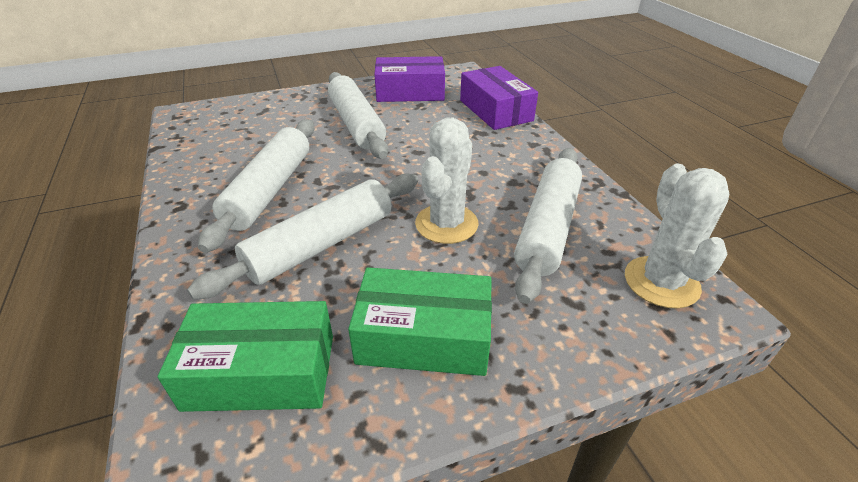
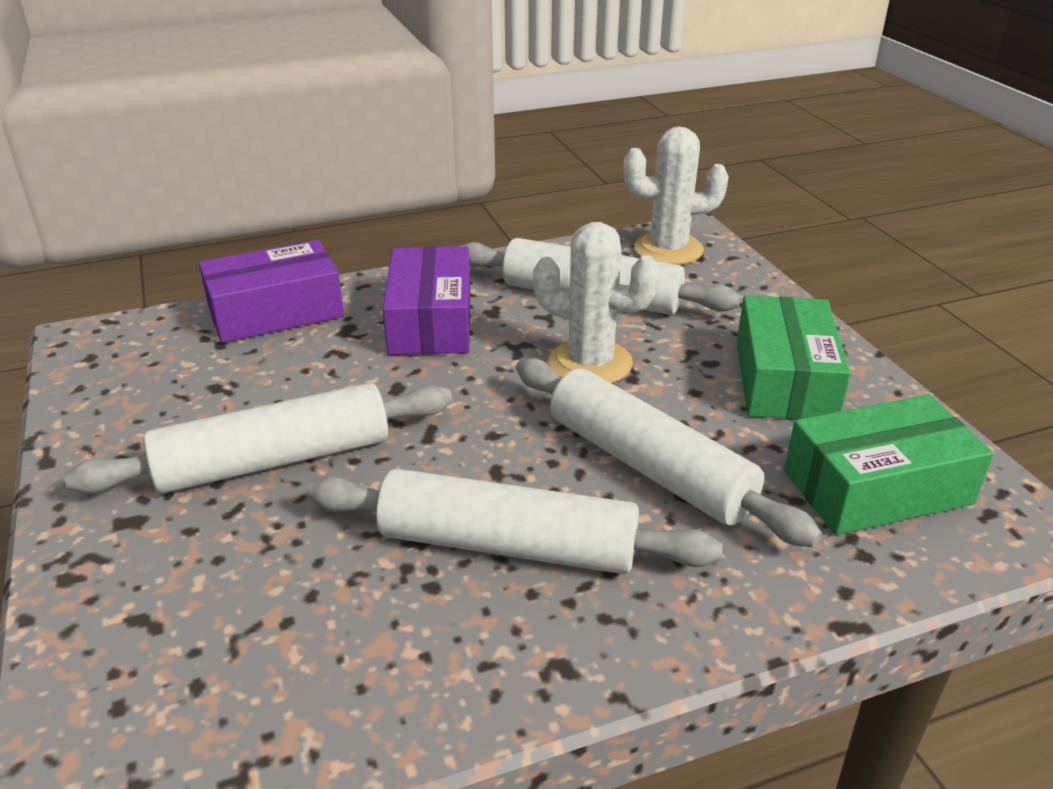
camera: 90 degrees left, 5 degrees down
(261, 371) = (877, 487): green box -> green box turned 75 degrees clockwise
(410, 92) = (154, 398): purple box -> purple box (430, 321)

